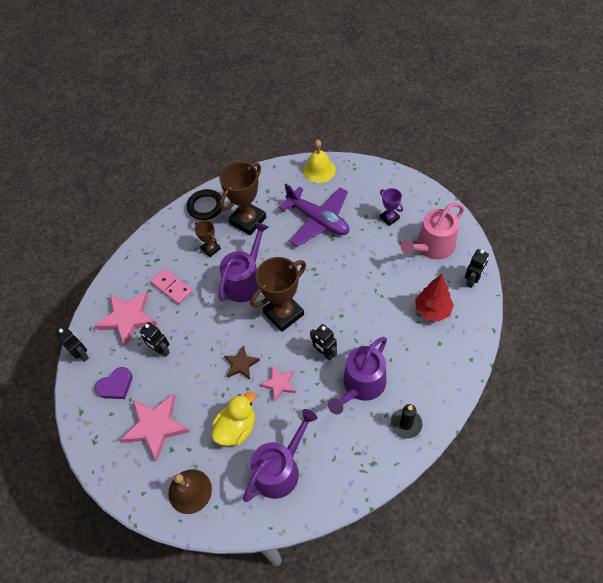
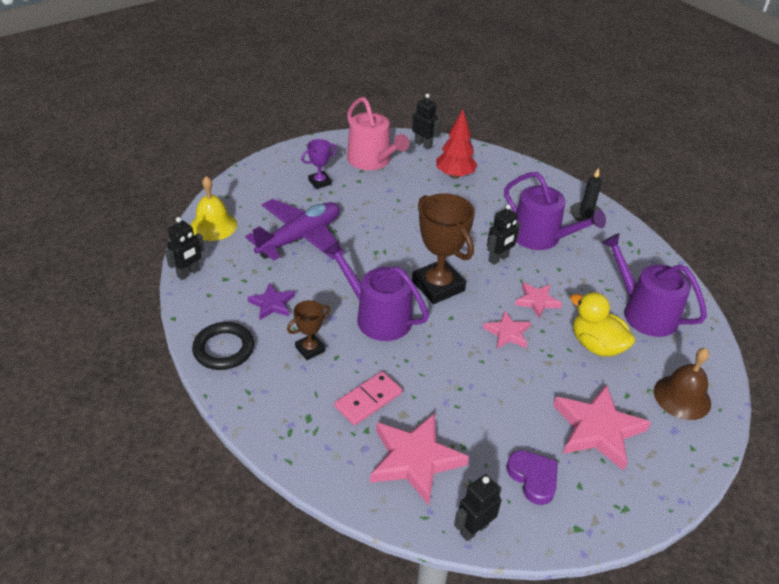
camera: 90 degrees left, 15 degrees down
(161, 350) = (478, 418): black robot -> black robot (188, 273)
(241, 364) = (507, 333): brown star -> pink star
(248, 220) = (272, 304): brown trophy -> purple star

